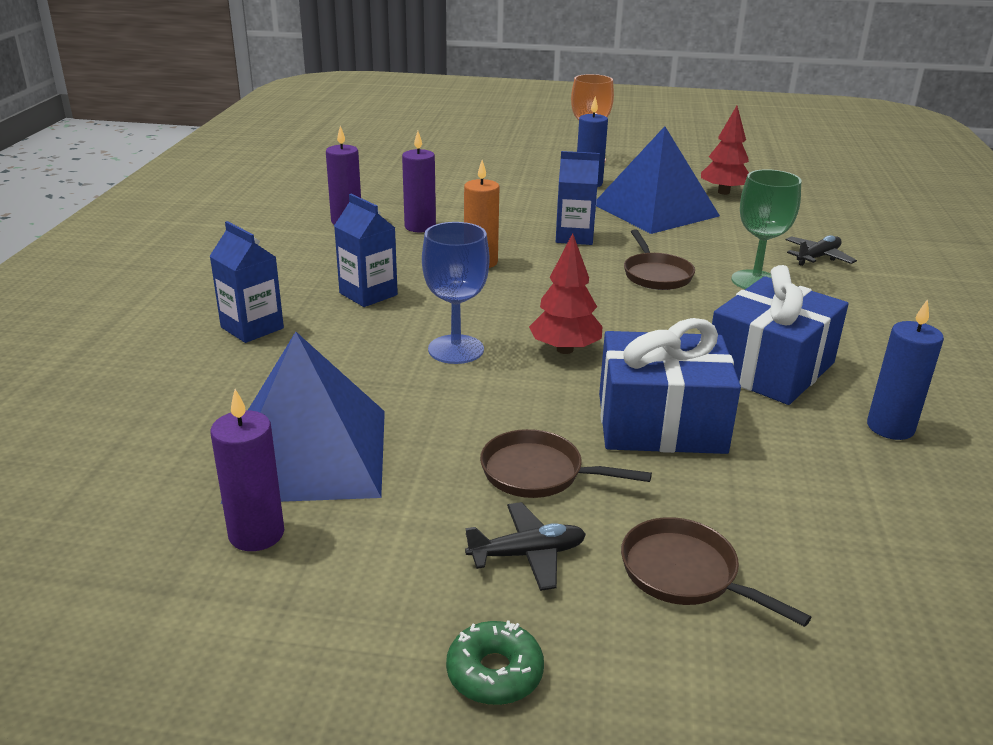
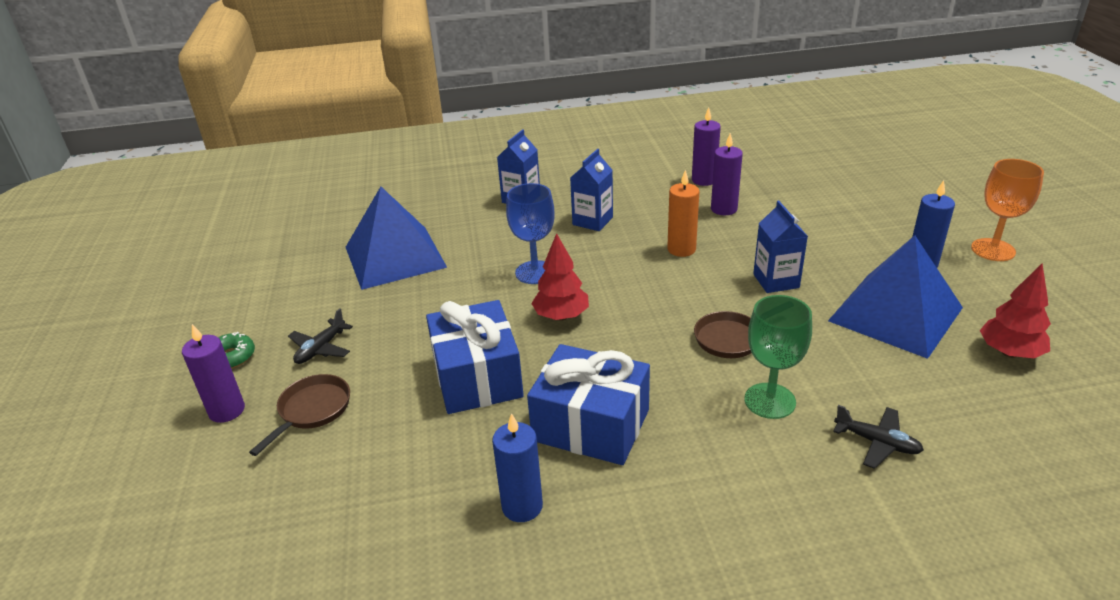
camera: 75 degrees right, 5 degrees up
(256, 534) = (323, 264): purple candle -> purple candle (227, 410)
(527, 554) = (321, 348): black plane -> black plane turned 60 degrees clockwise
(538, 473) = (399, 336): brown pan -> none

